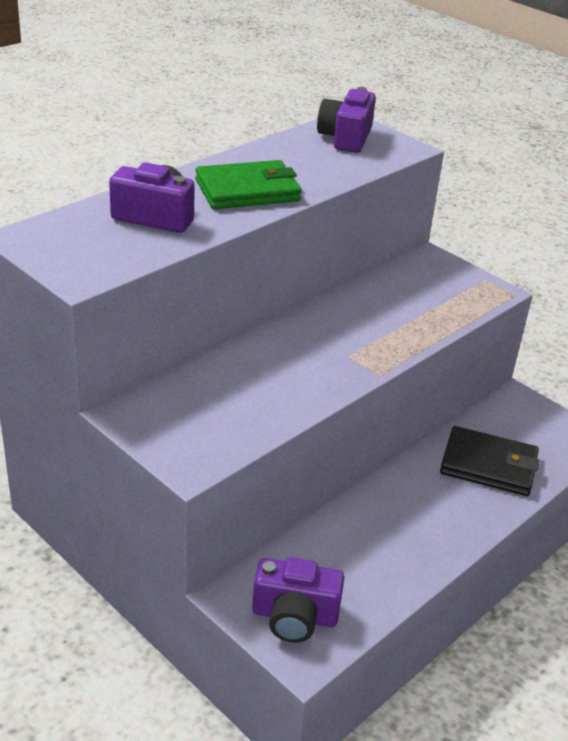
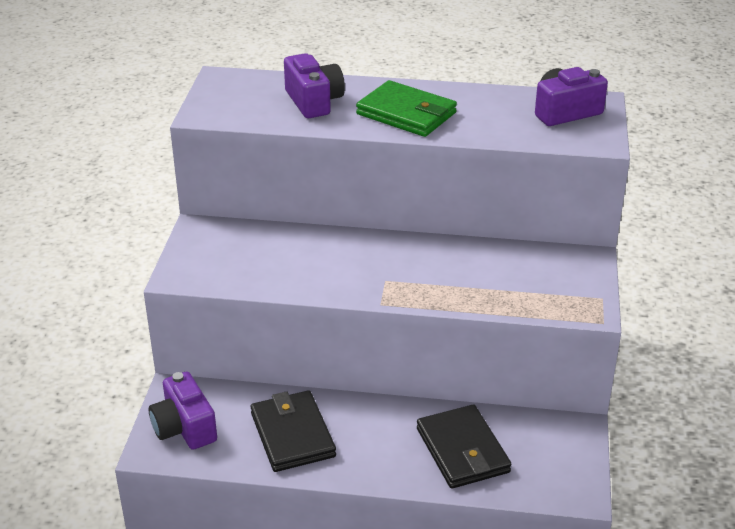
camera: 55 degrees right, 0 degrees up
(377, 549) = (292, 434): none -> black wallet

